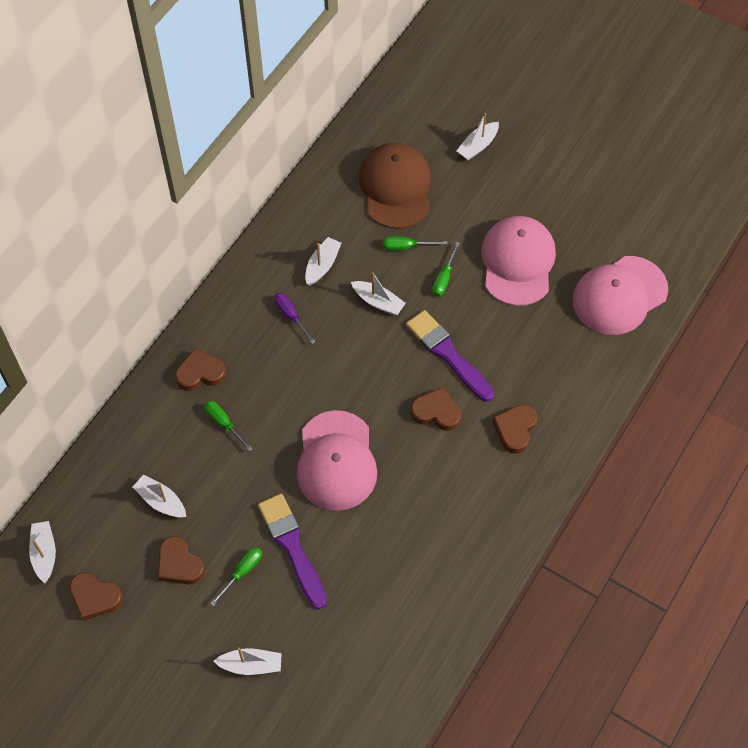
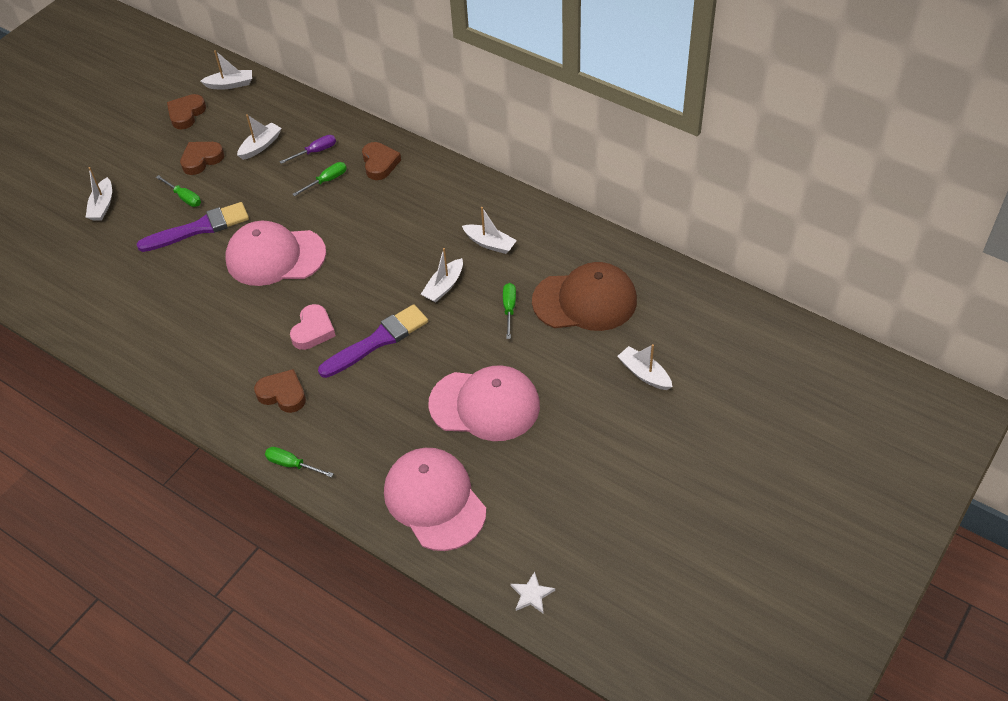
camera: 95 degrees right, 10 degrees down
(291, 316) = (433, 222): purple screwdriver -> purple screwdriver (315, 152)
(436, 412) = (313, 330): brown heart -> pink heart
(444, 278) = (468, 339): green screwdriver -> green screwdriver (292, 465)
(697, 224) = (532, 595): none -> white star

